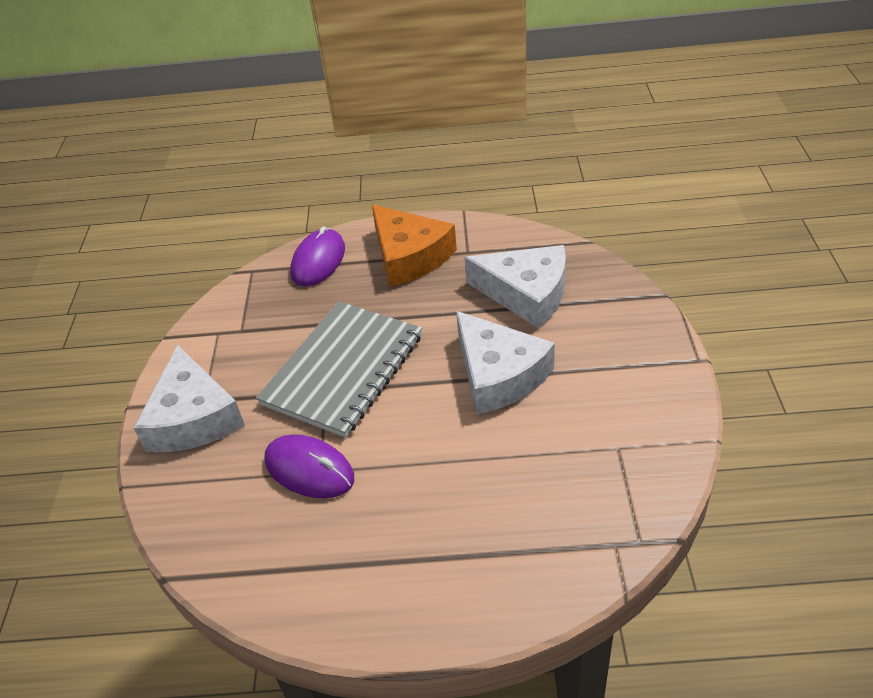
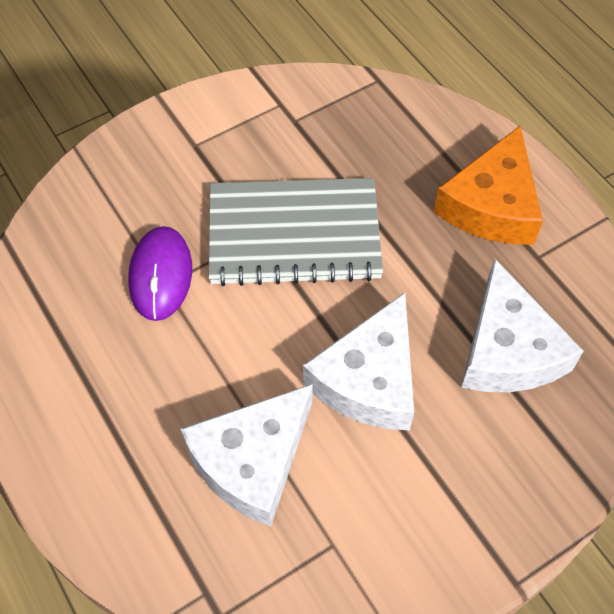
camera: 55 degrees right, 15 degrees up
(193, 418) = (170, 150): white cheese -> white cheese (252, 461)
(318, 261) = (429, 127): purple mouse -> none

